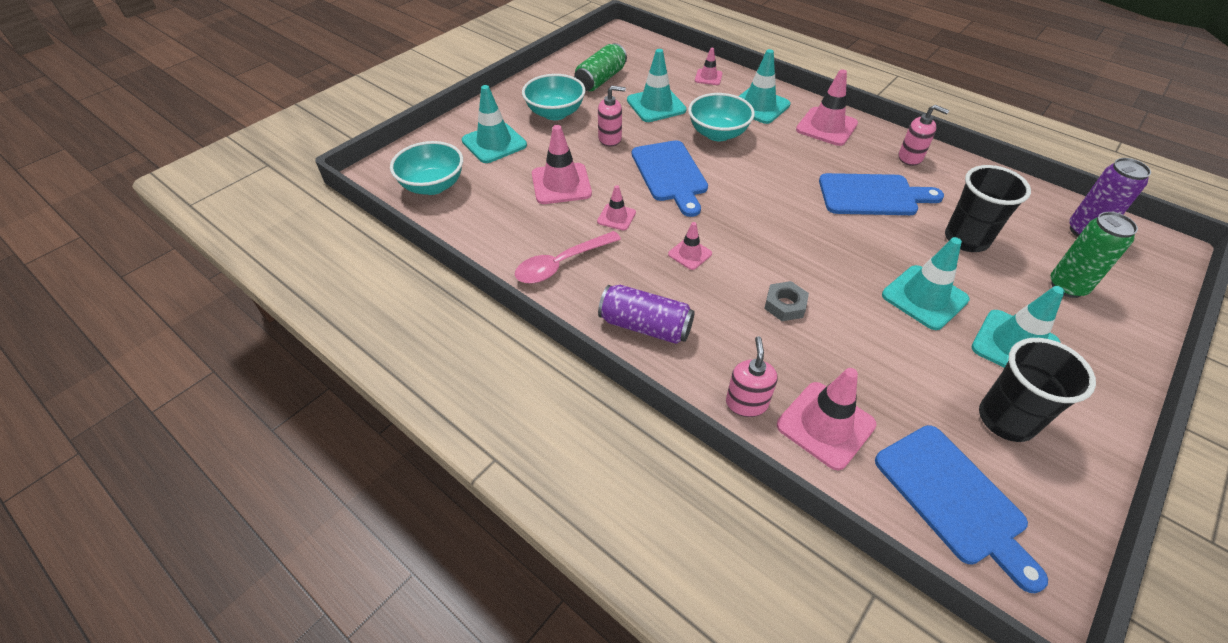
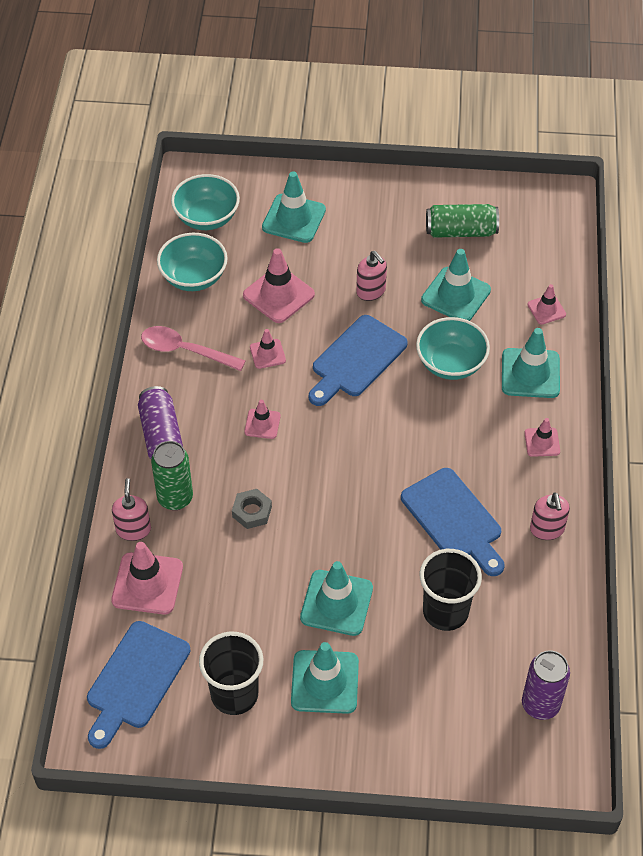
camera: 55 degrees right, 5 degrees up
(555, 113) = (374, 231): turquoise bowl -> turquoise bowl (194, 277)
(746, 403) = (133, 529): pink soap dispenser -> pink soap dispenser turned 60 degrees counterclockwise
(826, 127) = (542, 442): pink traffic cone -> pink traffic cone, size x0.56
(1067, 286) = (437, 705): green can -> green can (175, 498)

